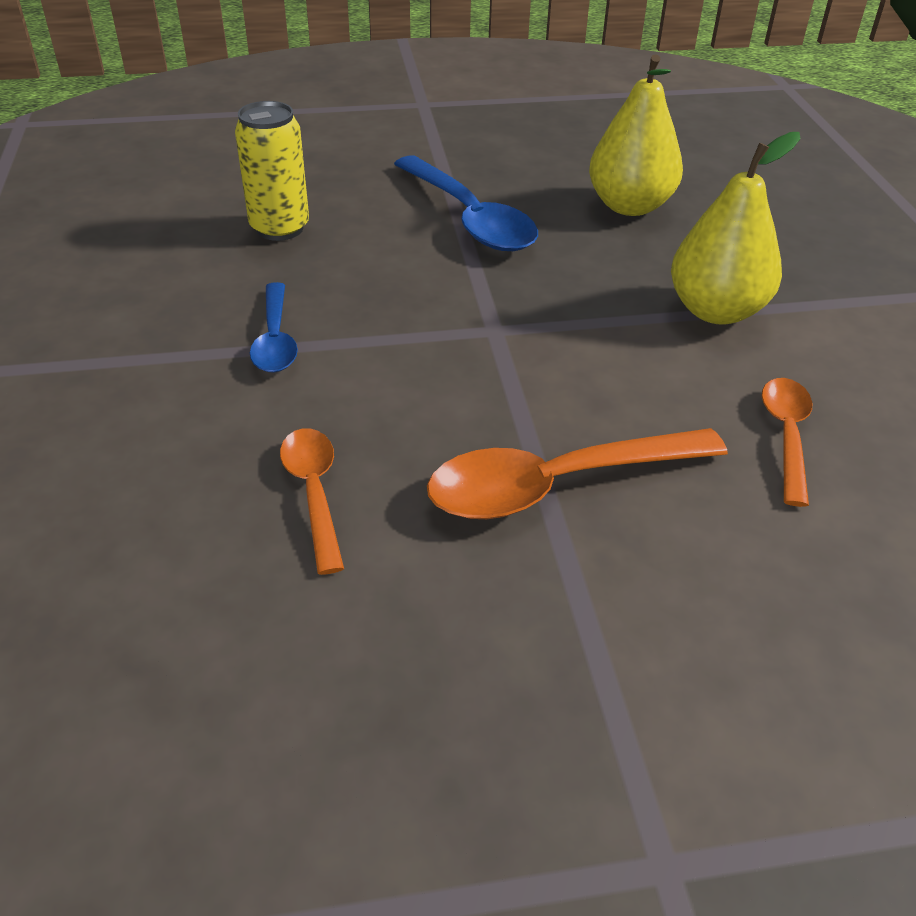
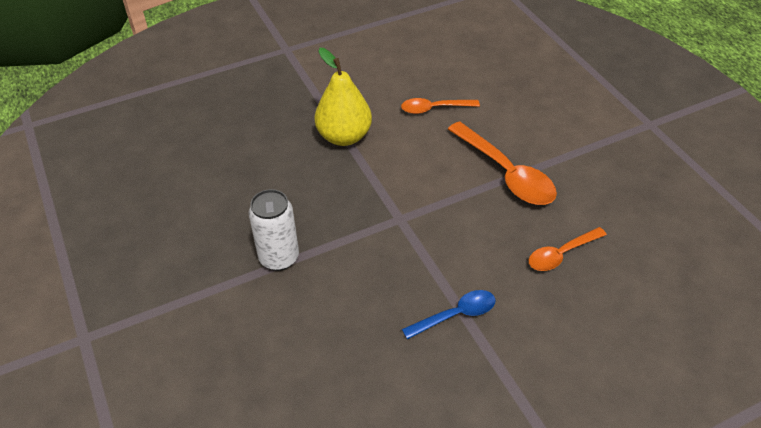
camera: 105 degrees left, 5 degrees up
(280, 228) = (328, 363): yellow can -> none
(470, 218) = (279, 258): blue spoon -> white can
(629, 206) = (238, 183): yellow pear -> none

